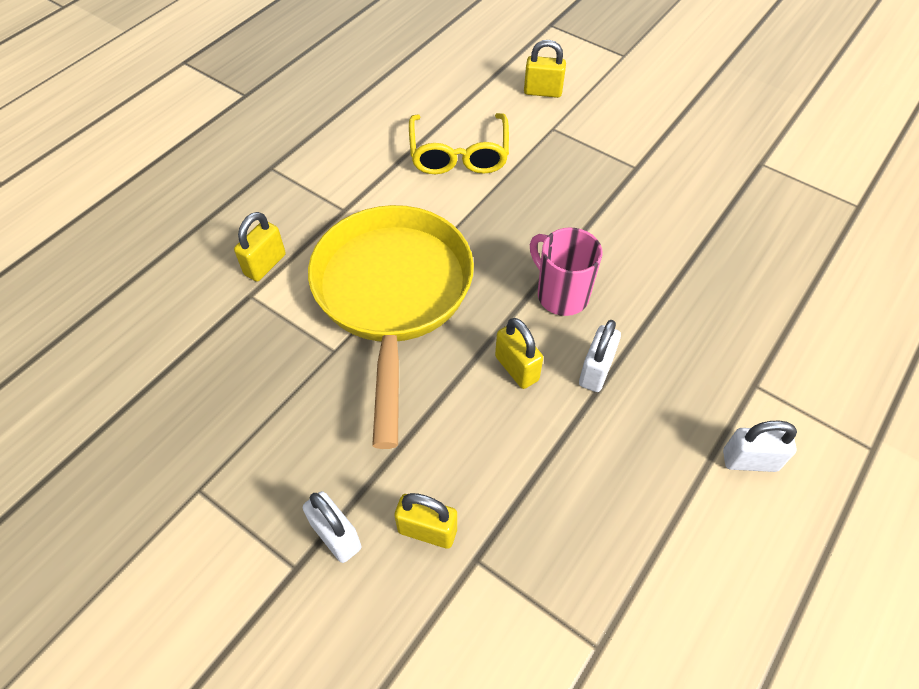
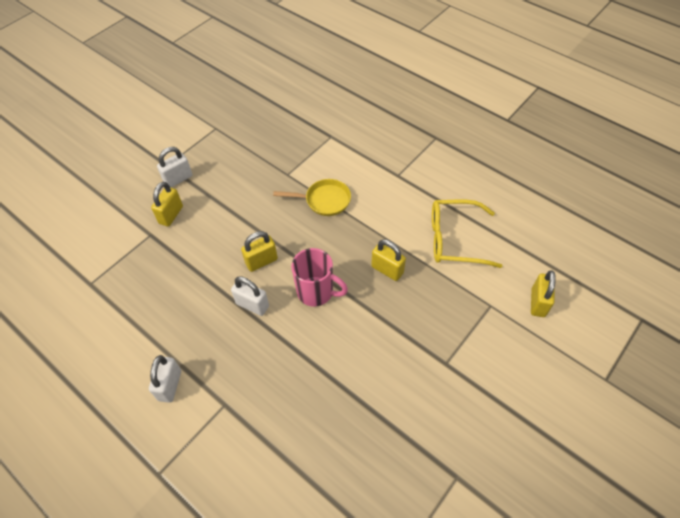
camera: 95 degrees right, 0 degrees up
(265, 265) = (353, 141): yellow padlock -> yellow padlock (387, 270)
(392, 296) = (324, 200): yellow pan -> yellow pan, size x0.44
(561, 295) = (316, 292): pink mug -> pink mug turned 60 degrees clockwise

